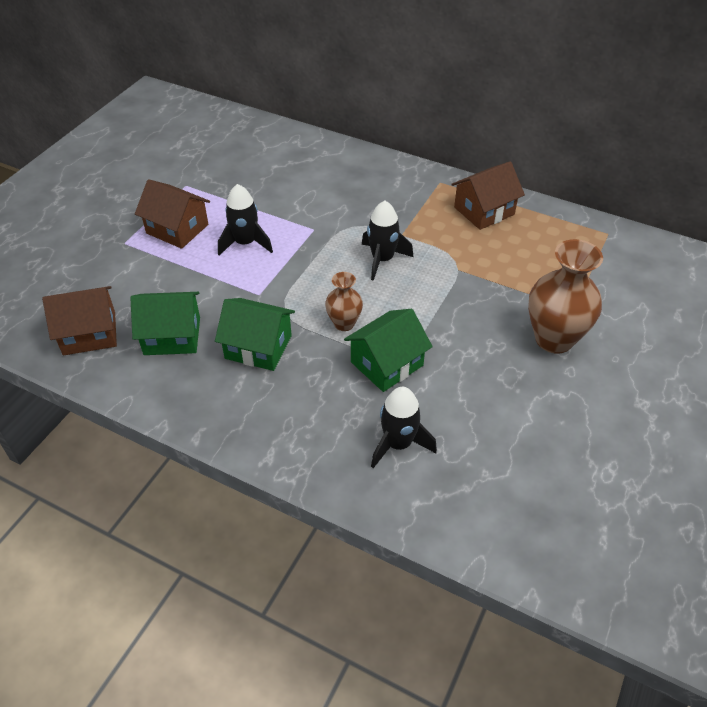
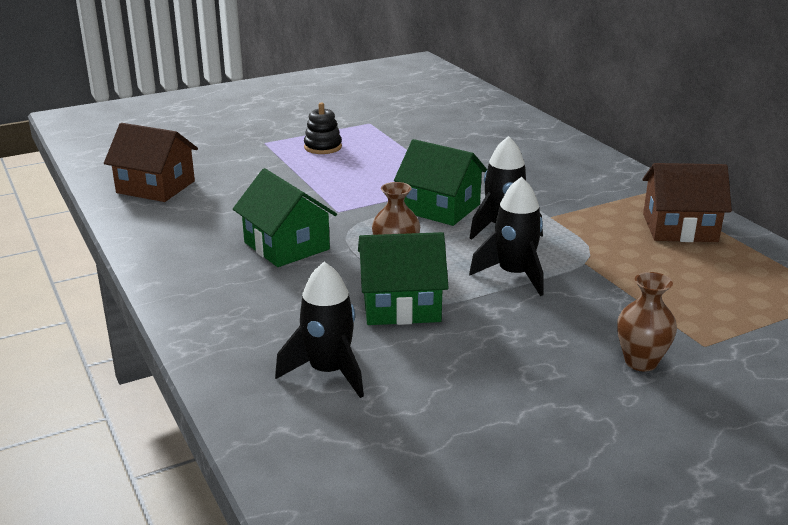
camera: 35 degrees right, 20 degrees down
(172, 336) = (220, 212): green house -> green house (440, 208)
(177, 229) = (323, 147): brown house -> black stacking toy
(245, 243) = (373, 174): black rocket -> black rocket (514, 275)
(554, 339) = (641, 362): brown vase -> brown vase, size x0.55

